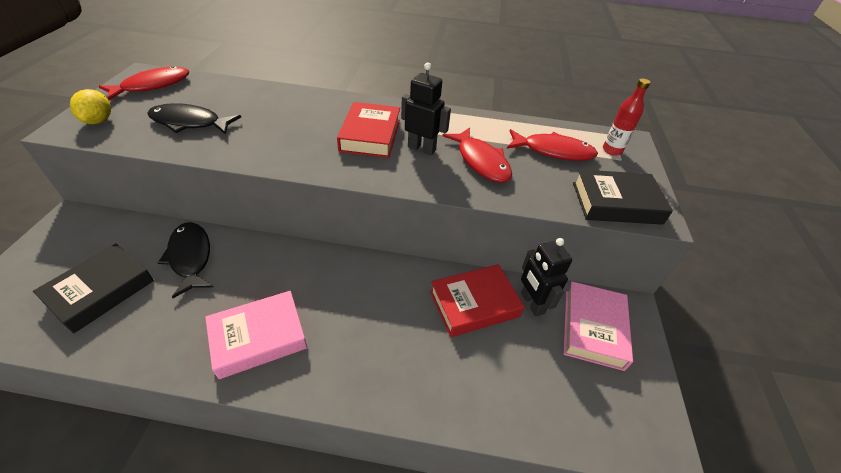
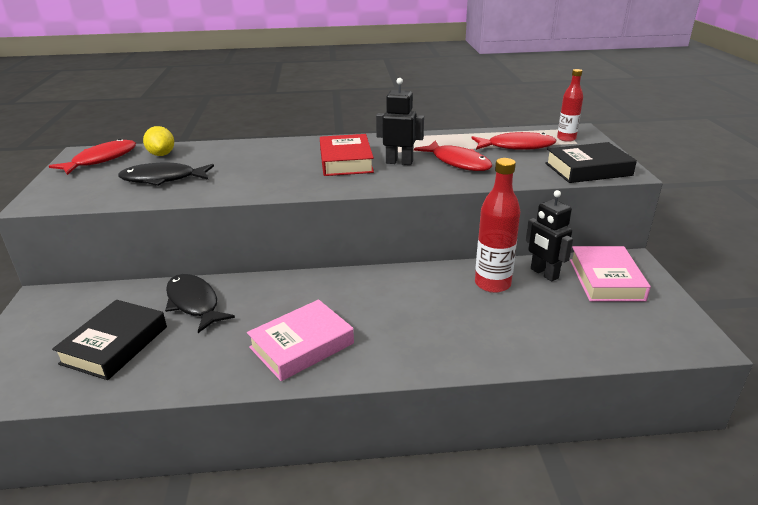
camera: 10 degrees left, 15 degrees down
(99, 121) = (67, 191): yellow lemon -> yellow lemon (162, 154)
(474, 304) = (492, 284): red book -> red bottle

